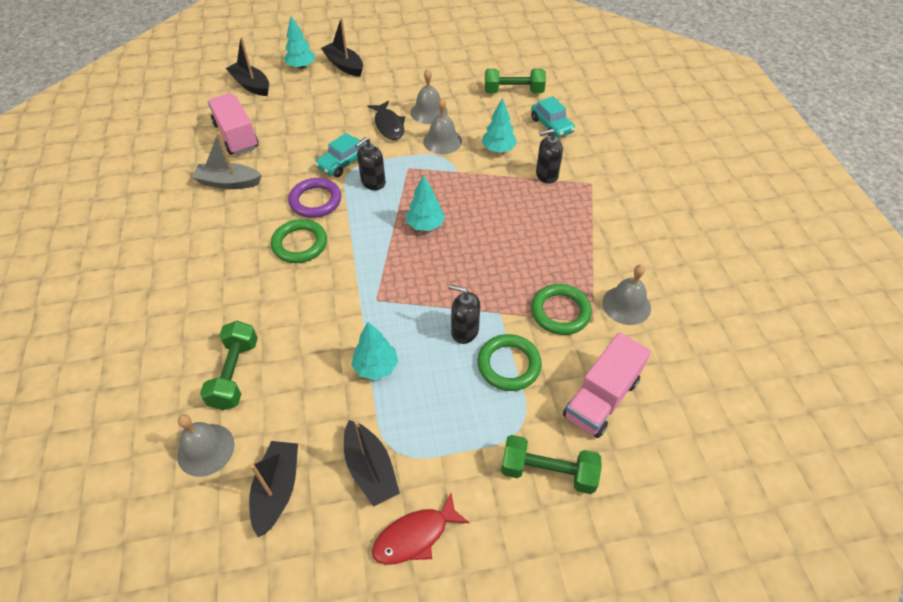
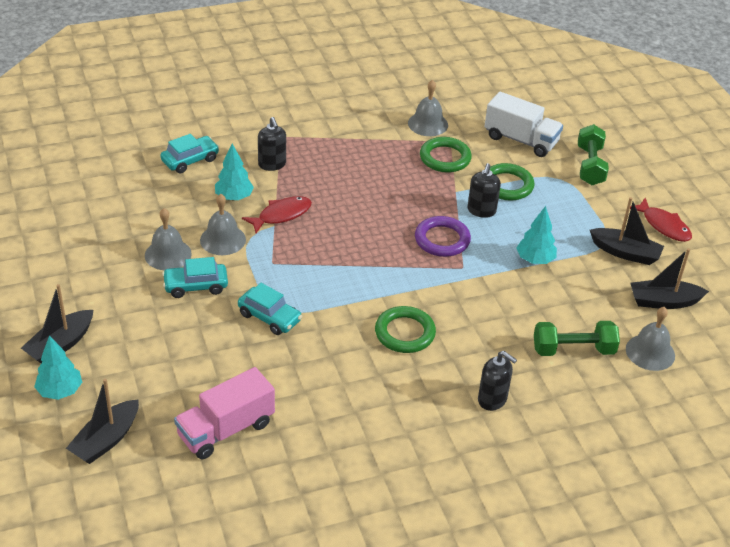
camera: 100 degrees left, 10 degrees down
(228, 182) = (318, 416): grey boat -> none
(315, 201) = (337, 331): purple ring -> purple ring (442, 240)
(370, 469) = (625, 253): black boat -> black boat turned 60 degrees clockwise
(373, 182) = (300, 288): black soap dispenser -> black soap dispenser (492, 399)
(389, 125) = (196, 286): black fish -> turquoise car
(425, 225) = (359, 243): turquoise tree -> none
(471, 177) = (281, 215): none -> red fish
(513, 91) = (126, 188): green dumbbell -> none
(601, 398) = (521, 140): pink truck -> white truck

